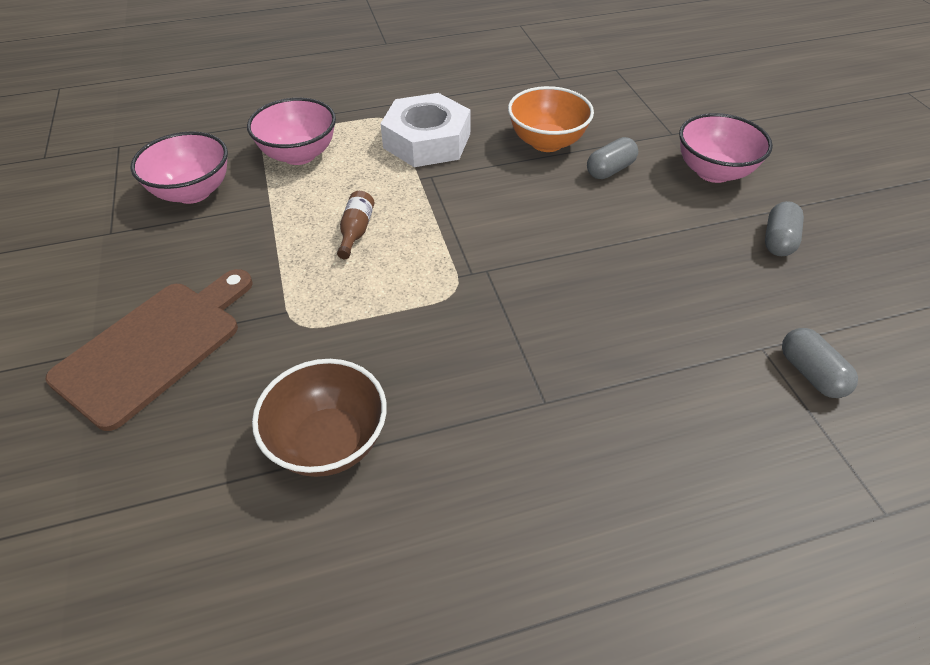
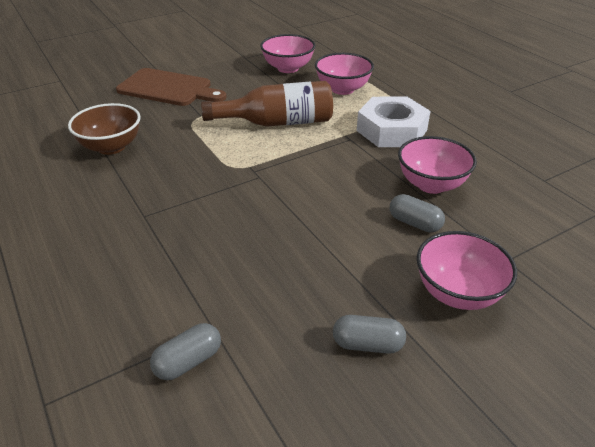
camera: 75 degrees right, 10 degrees down
(356, 231) = (277, 123): brown bottle -> brown bottle, size x2.30
(547, 142) = (431, 184): orange bowl -> pink bowl

